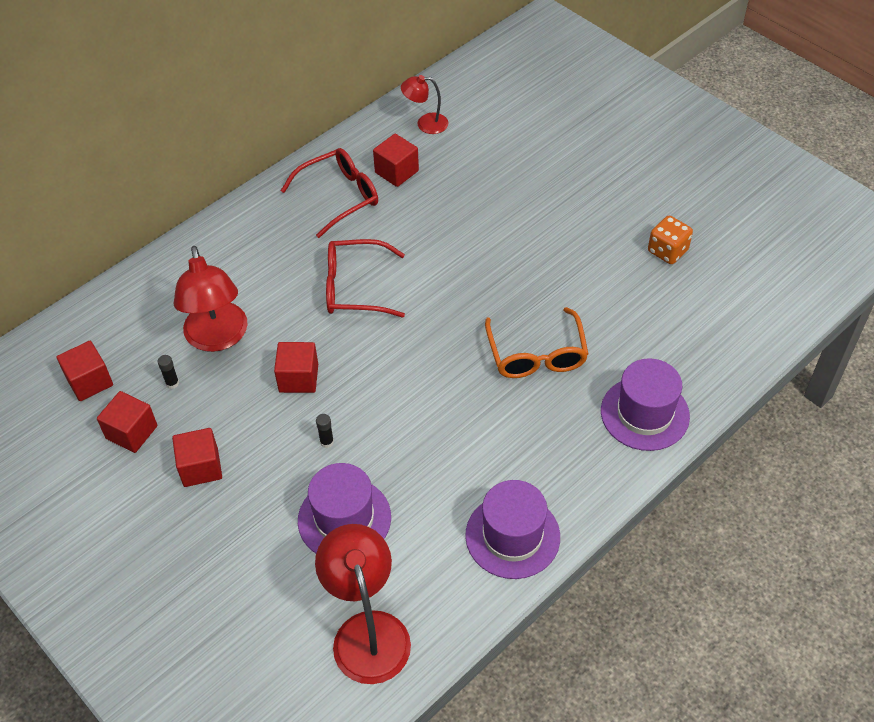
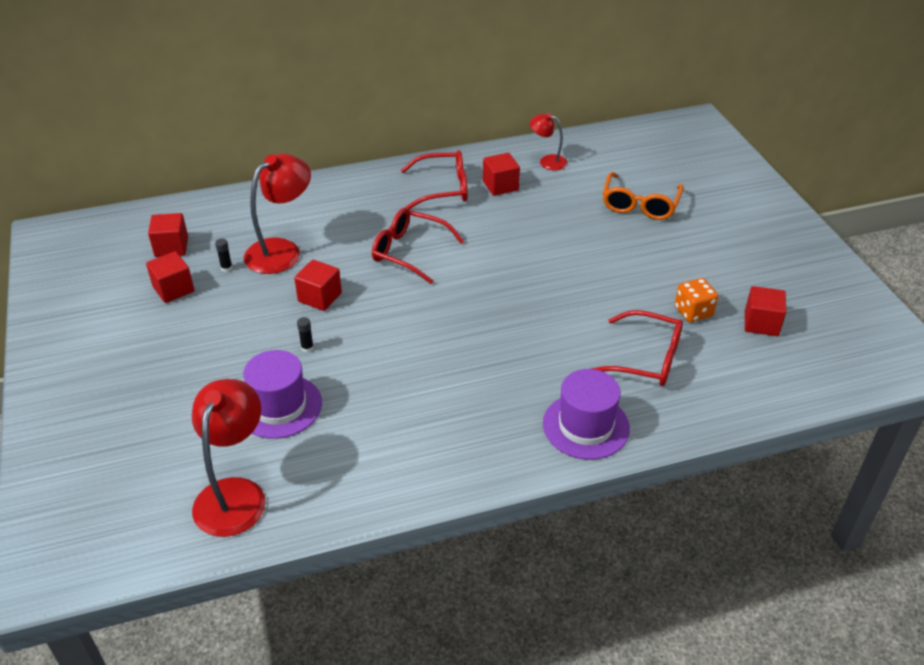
camera: 25 degrees right, 10 degrees down
(201, 467) = (202, 330): red cube -> red cube (761, 323)
(218, 338) = (281, 250): red lamp -> red lamp turned 150 degrees counterclockwise
(512, 536) = (403, 473): purple hat -> none
(536, 355) = (522, 348): orange glasses -> orange glasses (640, 205)
(656, 319) = (646, 359): none -> red glasses

